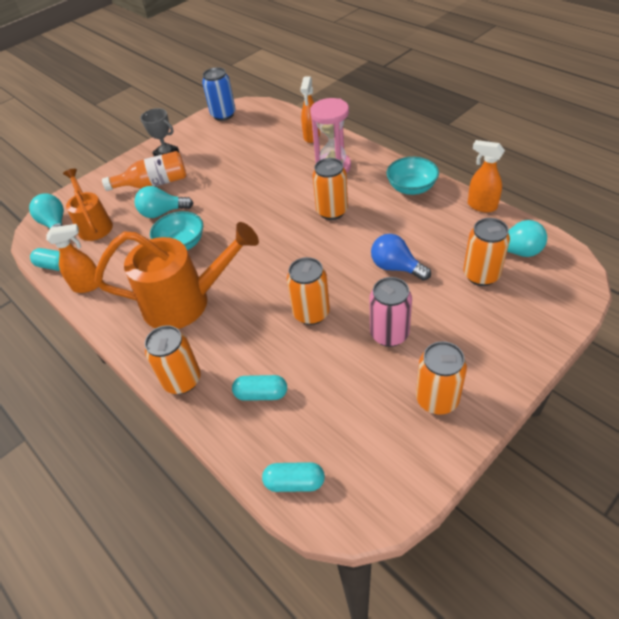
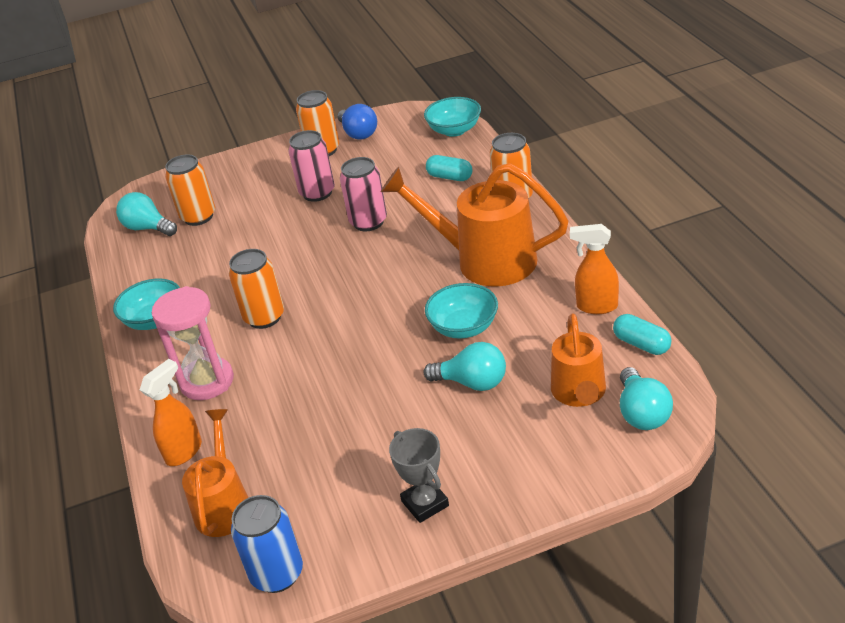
camera: 155 degrees left, 10 degrees down
(154, 184) = (468, 442): orange bottle -> none
(269, 126) = (224, 504): none -> orange watering can
(294, 482) = (454, 130): turquoise capsule -> turquoise bowl
(311, 313) = (368, 222): orange can -> pink can
(396, 267) = (259, 241): blue light bulb -> blue light bulb (358, 133)
(481, 206) = (117, 277): orange spray bottle -> none

